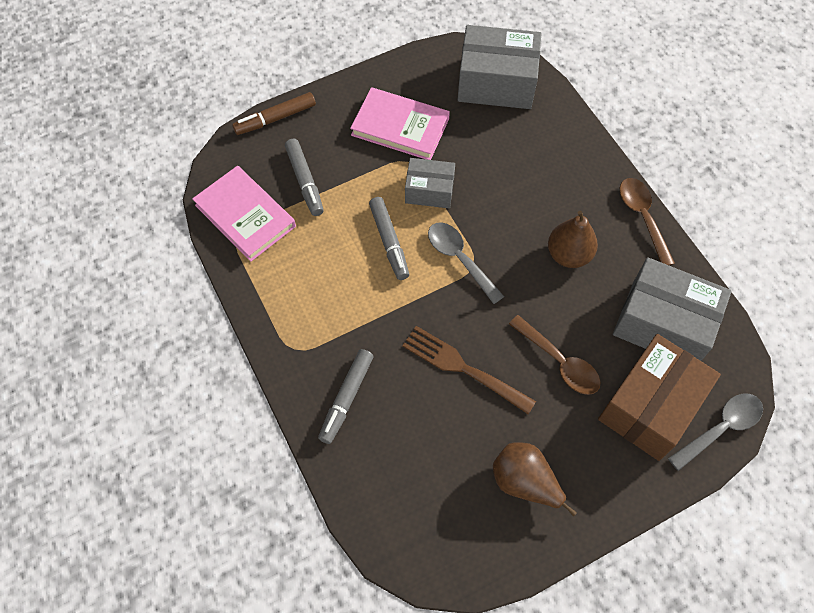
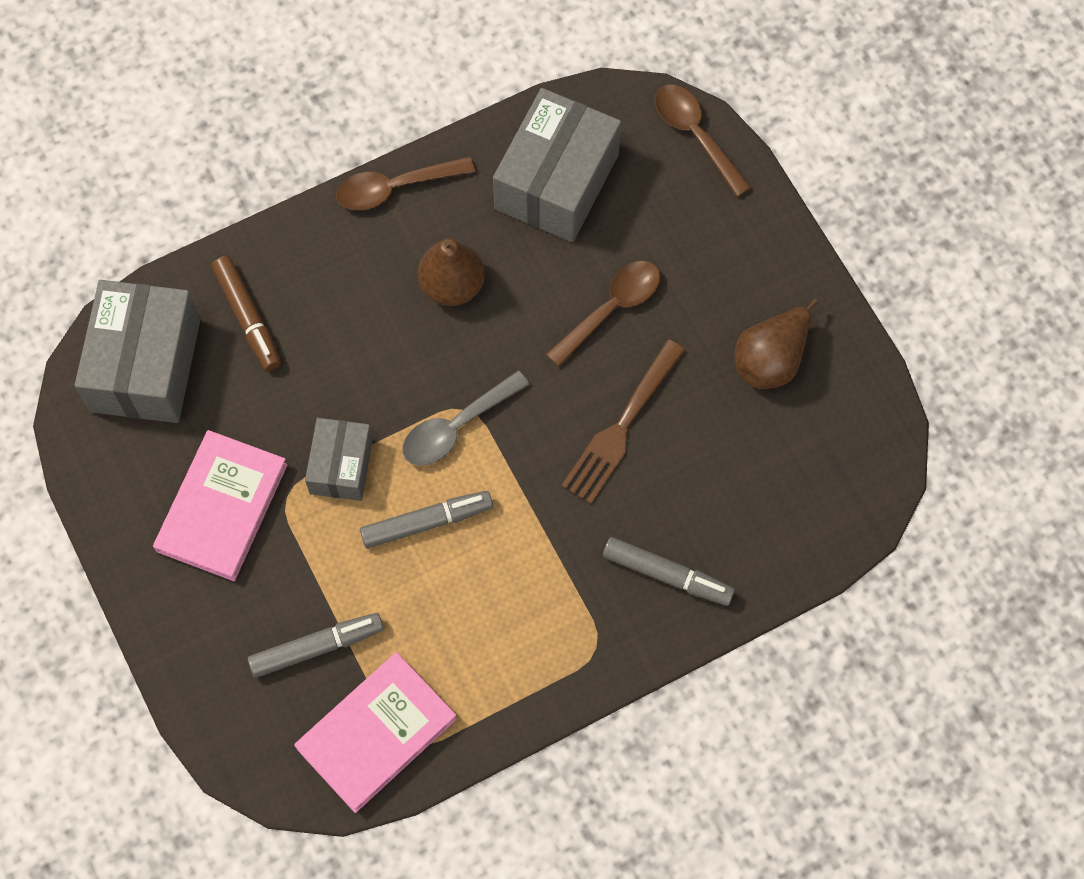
camera: 90 degrees left, 5 degrees up
(275, 118) = (194, 700): brown marker -> brown marker (248, 317)
(650, 406) = (669, 209): brown box -> none
(720, 428) = (695, 135): grey spoon -> brown spoon

